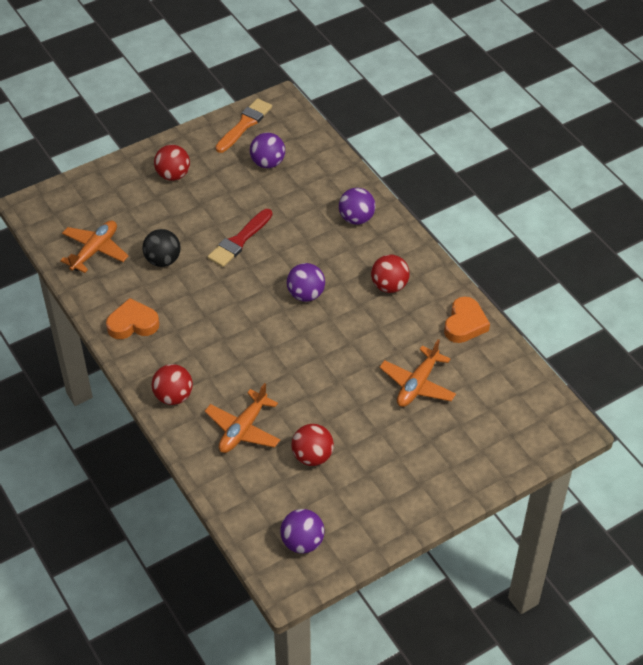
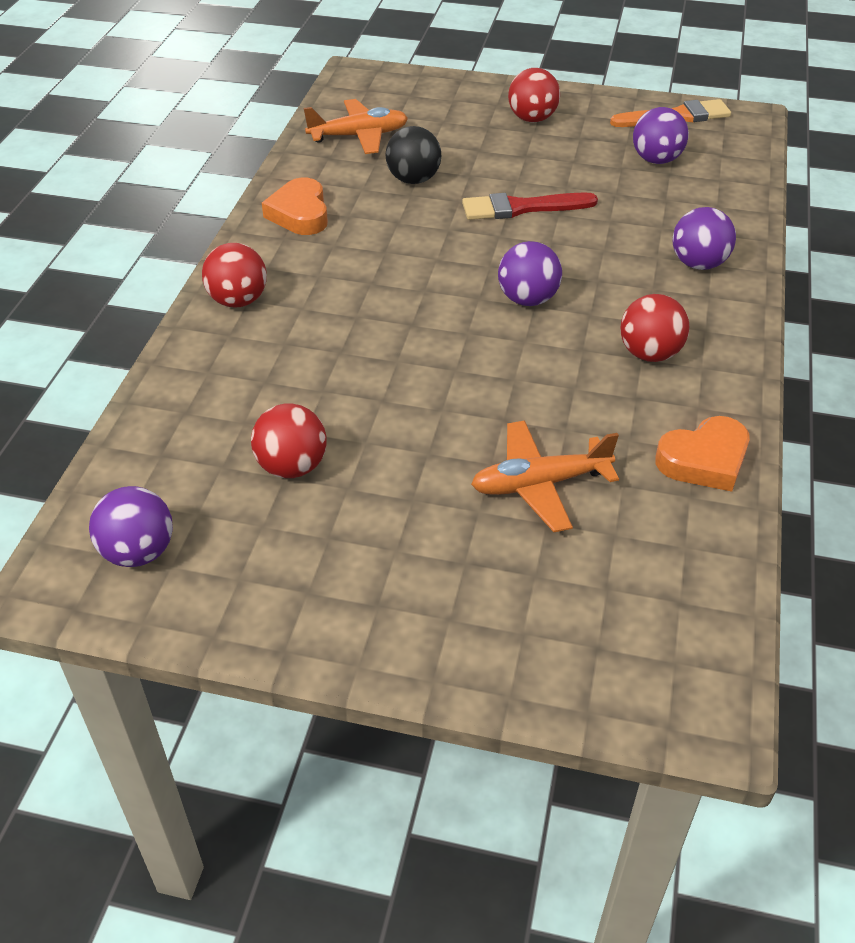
camera: 45 degrees right, 5 degrees down
(133, 324) = (300, 214): orange heart -> orange heart turned 135 degrees counterclockwise
(243, 429) = (259, 381): orange plane -> none

